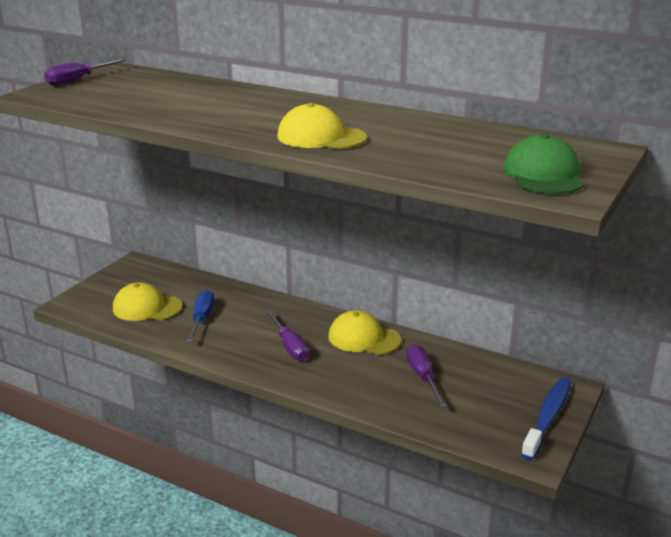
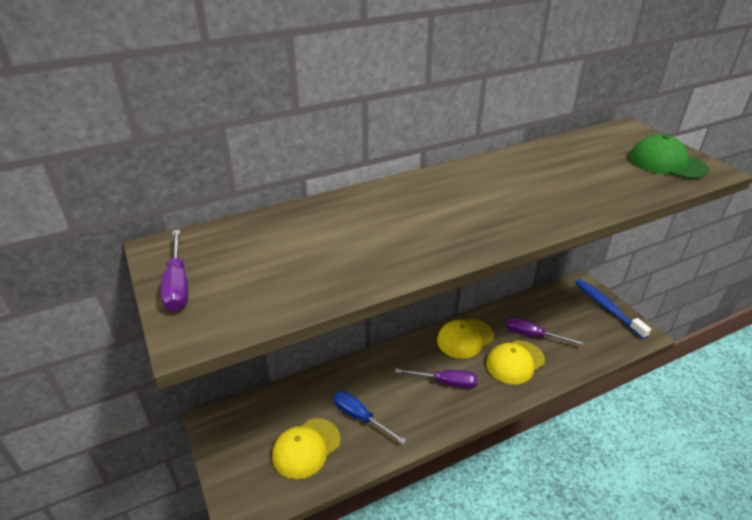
camera: 55 degrees left, 10 degrees up
(321, 137) = (525, 210): yellow cap -> yellow cap (515, 362)

